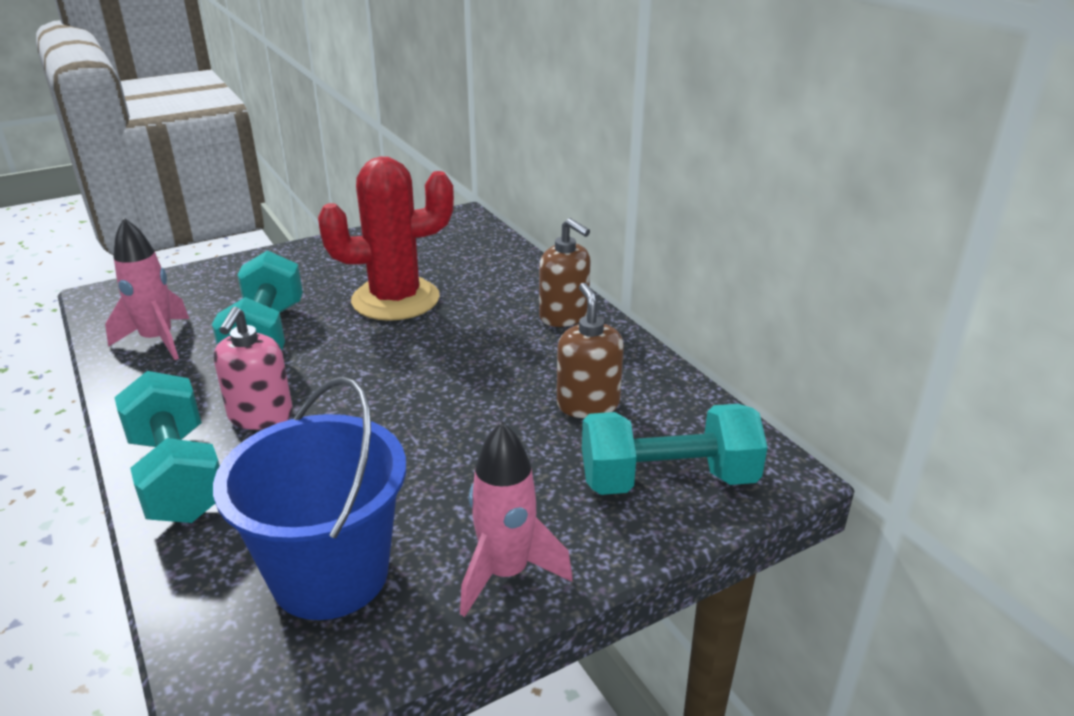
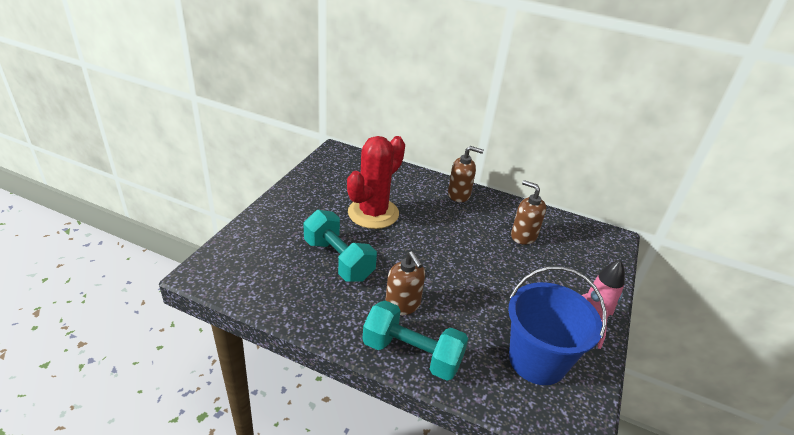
camera: 40 degrees left, 5 degrees up
(158, 340) = (282, 287): pink rocket -> none
(260, 416) = (403, 305): pink soap dispenser -> brown soap dispenser
(668, 480) = (589, 257): turquoise dumbbell -> none

